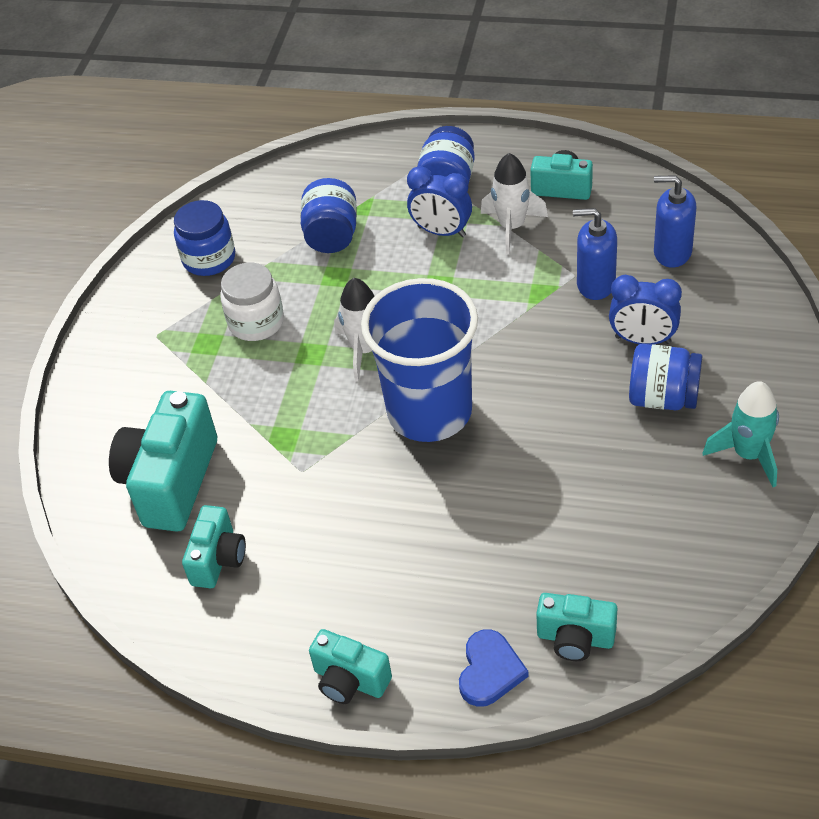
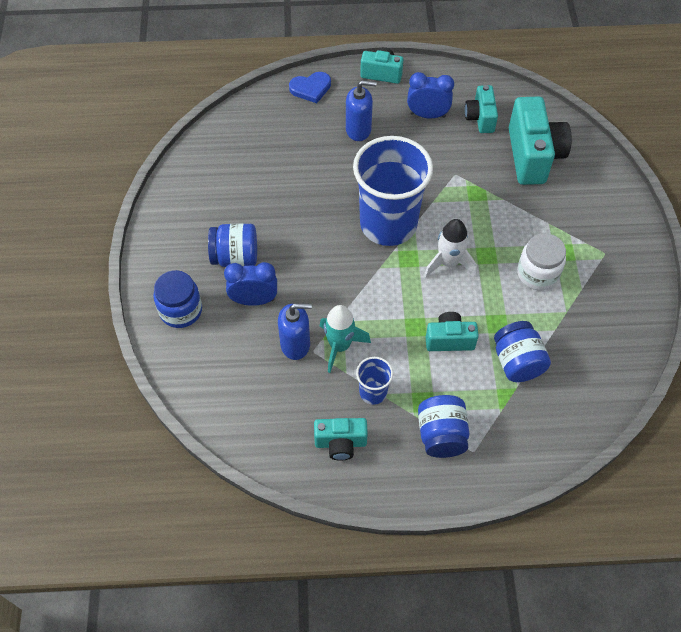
camera: 160 degrees right, 10 degrees up
(209, 259) = (604, 325): blue jar -> blue jar (181, 310)
(441, 232) = (429, 379): blue clock -> blue clock (427, 115)
(490, 671) = (311, 88): blue heart -> blue heart turned 105 degrees counterclockwise
(512, 227) = (373, 392): white rocket -> blue cup
(575, 638) = (269, 110): turquoise camera -> turquoise camera (449, 339)
(672, 252) = (240, 384): blue soap dispenser -> blue soap dispenser (358, 130)
(748, 454) = (178, 226): turquoise rocket -> turquoise rocket (340, 346)

